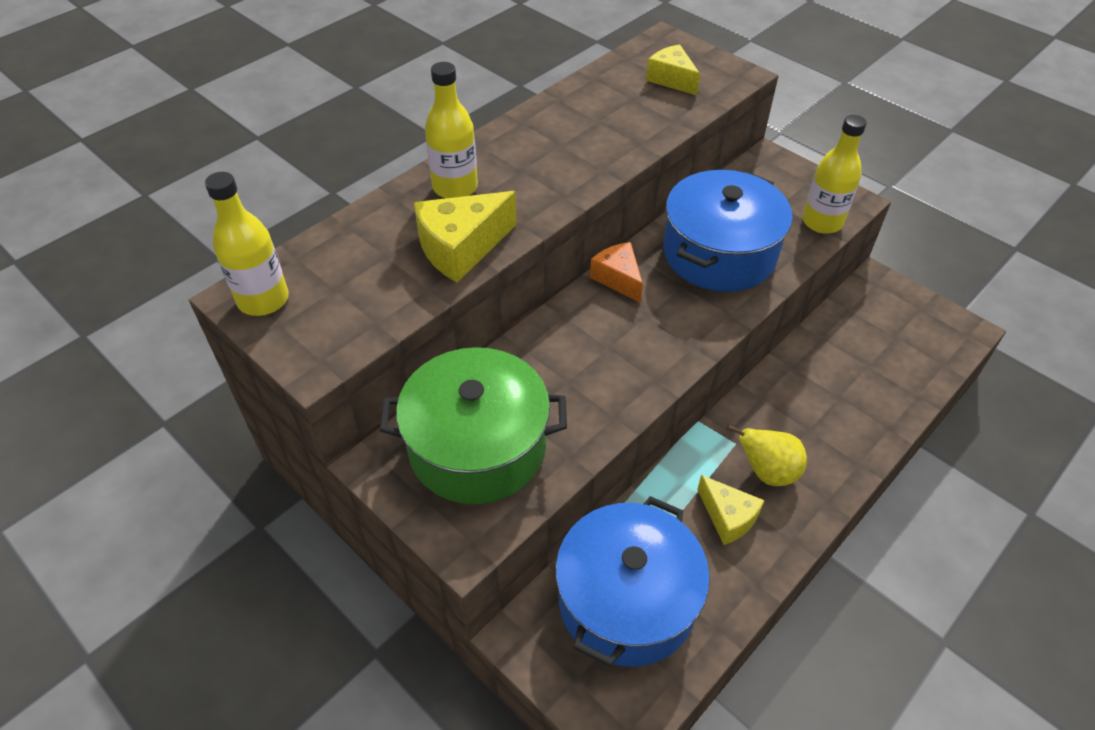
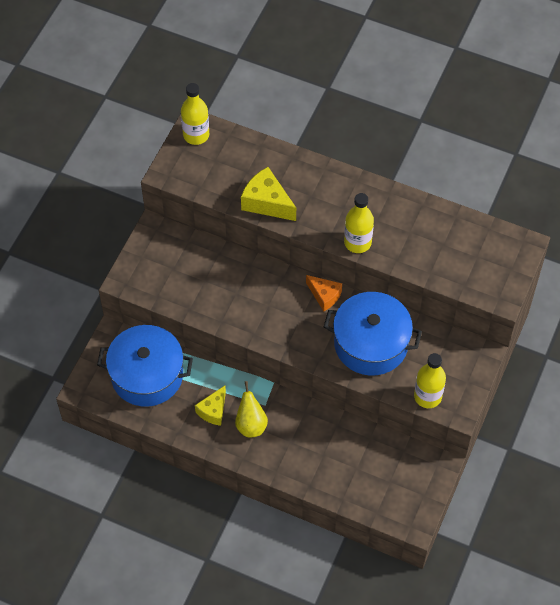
camera: 70 degrees right, 10 degrees up
(455, 187) = (314, 182): yellow bottle -> yellow bottle (357, 242)
(477, 447) = (179, 267): green pot -> none
(618, 279) = (324, 295): orange cheese -> orange cheese turned 90 degrees clockwise
(671, 79) = (476, 260): yellow cheese -> none

